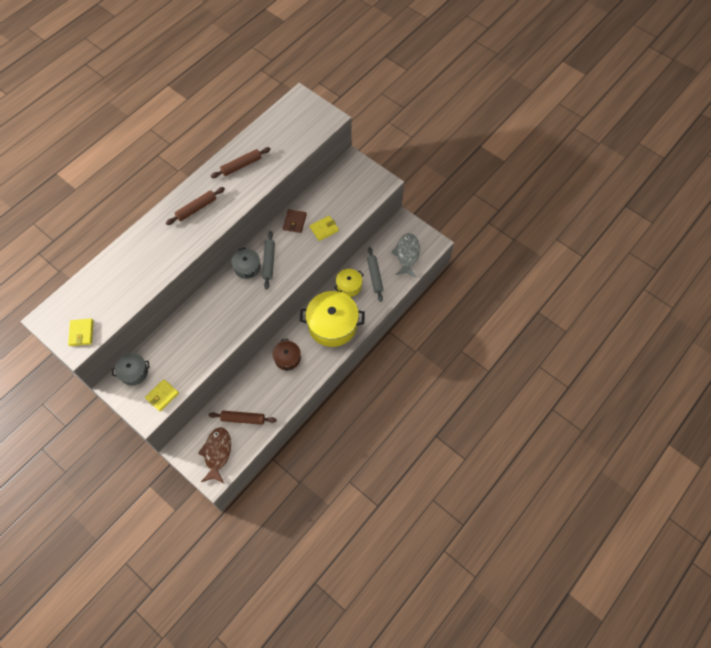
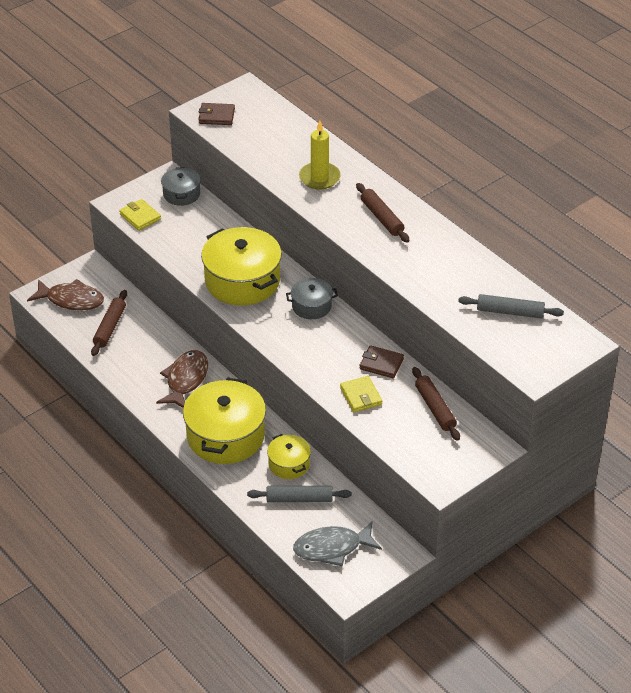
camera: 100 degrees right, 20 degrees down
(81, 333) = (216, 116): yellow wallet -> brown wallet
(155, 251) = (319, 178): none -> yellow candle
(227, 313) = (242, 281): none -> yellow pot
(241, 165) = (451, 266): brown rolling pin -> brown rolling pin (435, 408)
(269, 262) = (315, 329): grey rolling pin -> grey rolling pin (510, 312)
(287, 358) = (185, 380): brown pot -> brown fish
(407, 254) = (332, 548): grey fish -> grey fish turned 150 degrees clockwise

